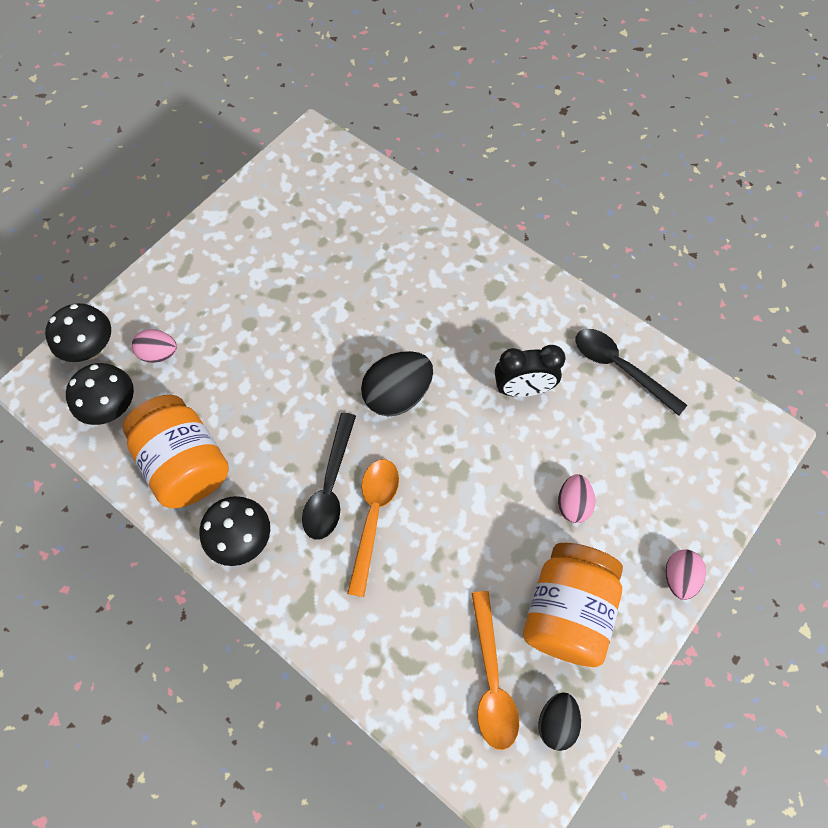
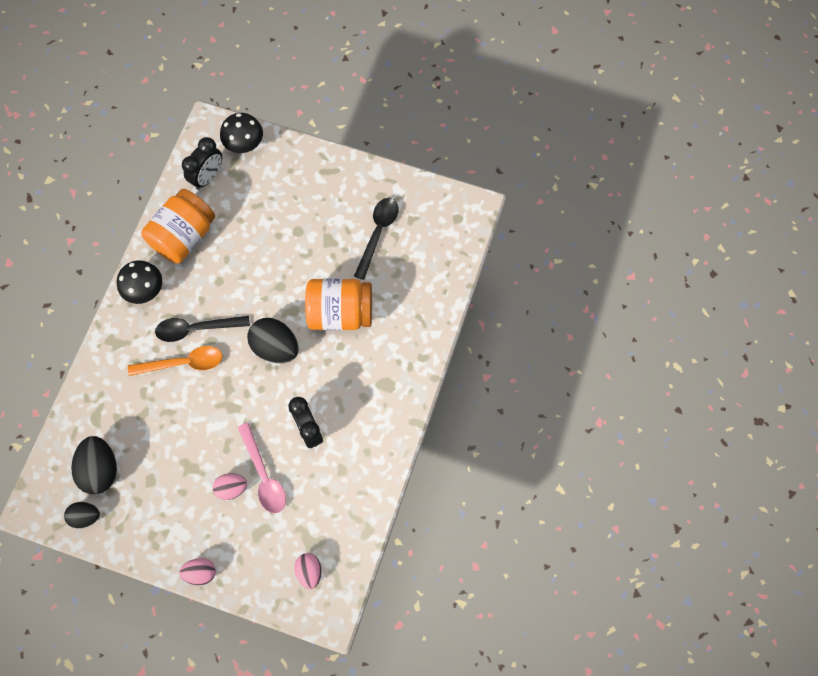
camera: 70 degrees right, 5 degrees up
(113, 408) = (207, 177): black mushroom -> black clock
(159, 354) = (255, 186): pink egg -> pink egg (309, 571)
(491, 679) = (100, 470): orange spoon -> black egg
(566, 459) = (264, 475): none -> pink spoon
(567, 611) = (156, 504): orange jar -> orange jar (340, 313)
(620, 368) = (349, 494): black spoon -> black spoon (378, 233)

